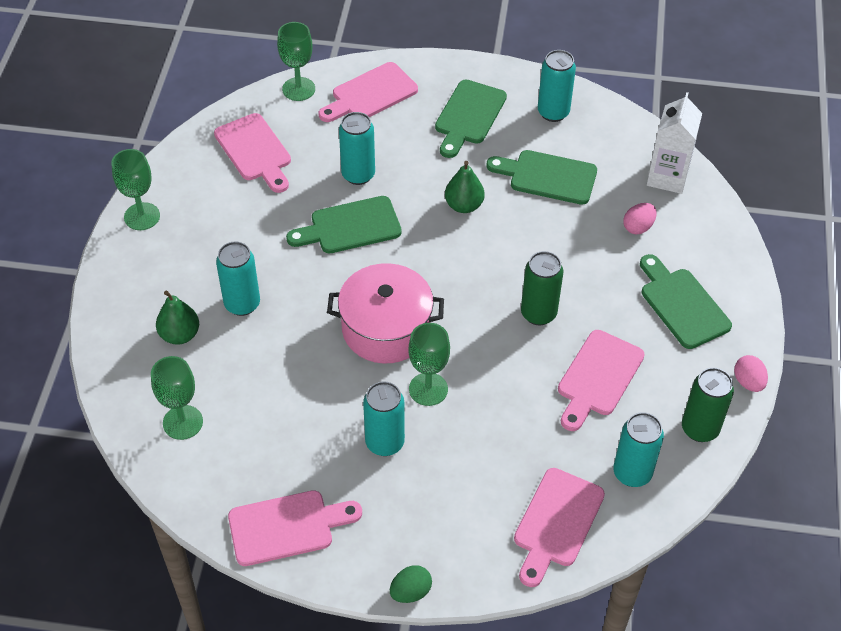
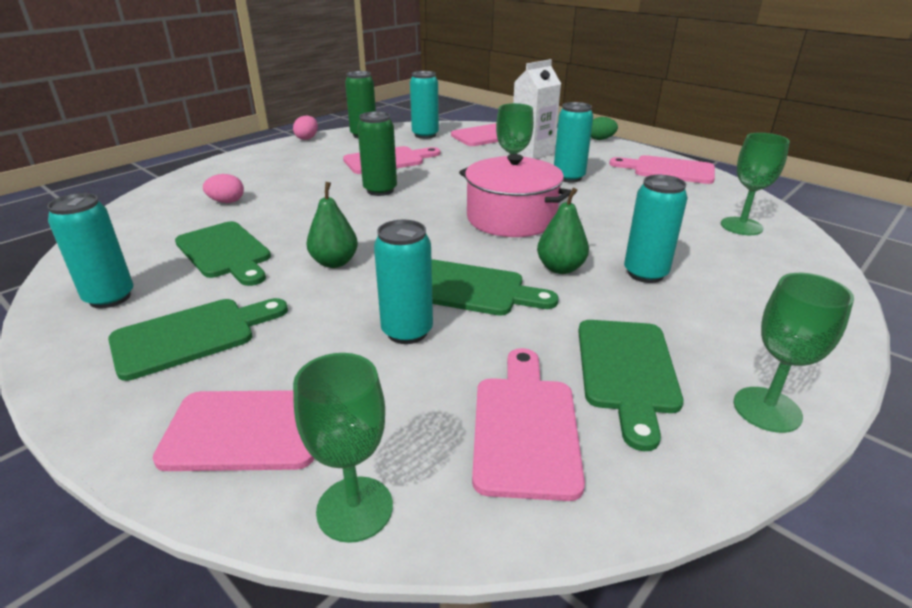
camera: 145 degrees left, 20 degrees down
(180, 335) = (730, 275): green pear -> green pear (560, 268)
(667, 177) = (141, 217): white carton -> white carton (532, 153)
(682, 304) = (280, 166): green cutting board -> green cutting board (626, 371)

